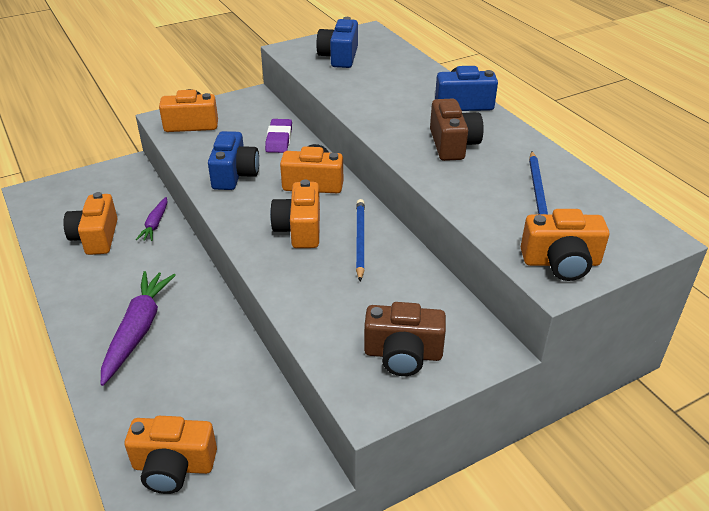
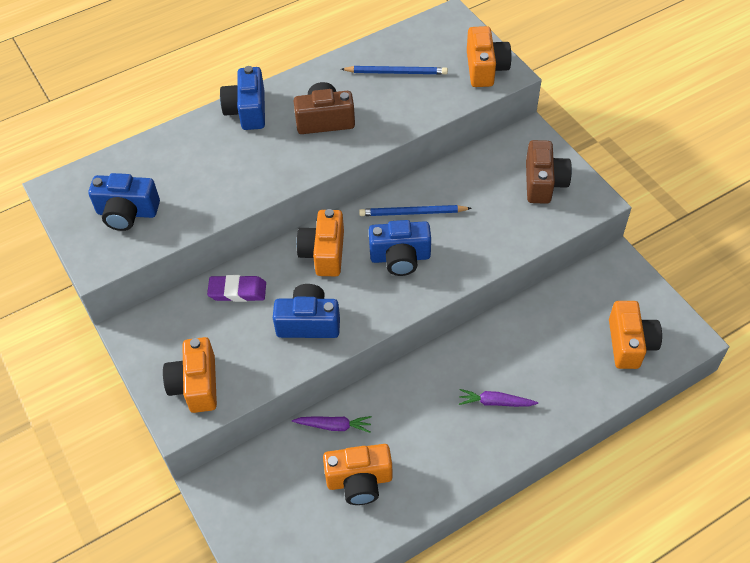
camera: 90 degrees left, 15 degrees up
(138, 330) = (495, 402): purple carrot -> purple carrot, size x0.55
(299, 229) = (400, 257): orange camera -> blue camera

